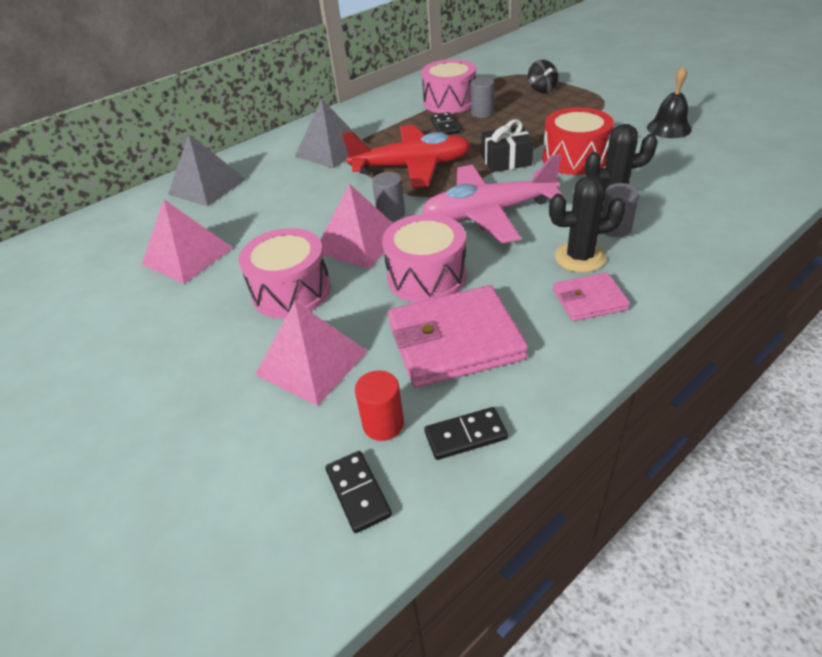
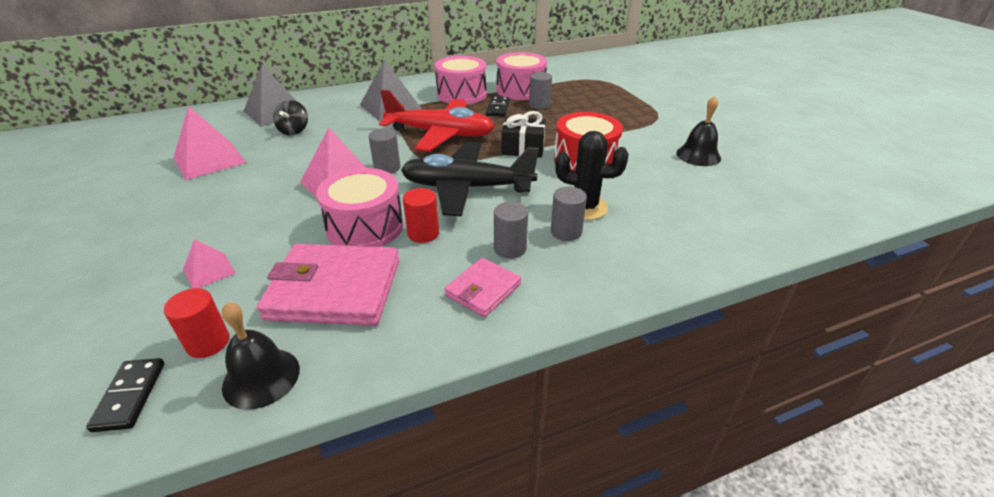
camera: 15 degrees right, 5 degrees down
(291, 291) = (252, 208): pink drum -> pink drum (461, 94)
(312, 362) = (209, 271): pink pyramid -> pink pyramid, size x0.53
(465, 435) = (261, 377): black domino -> black bell
(488, 213) = (467, 188): pink plane -> black plane
(488, 267) = (423, 233): none -> red cylinder
(541, 89) = (609, 96): black spinning top -> black spinning top (294, 131)
(579, 257) = (510, 248): black cactus -> grey cylinder
(589, 300) = (483, 290): pink wallet -> pink wallet turned 60 degrees counterclockwise

